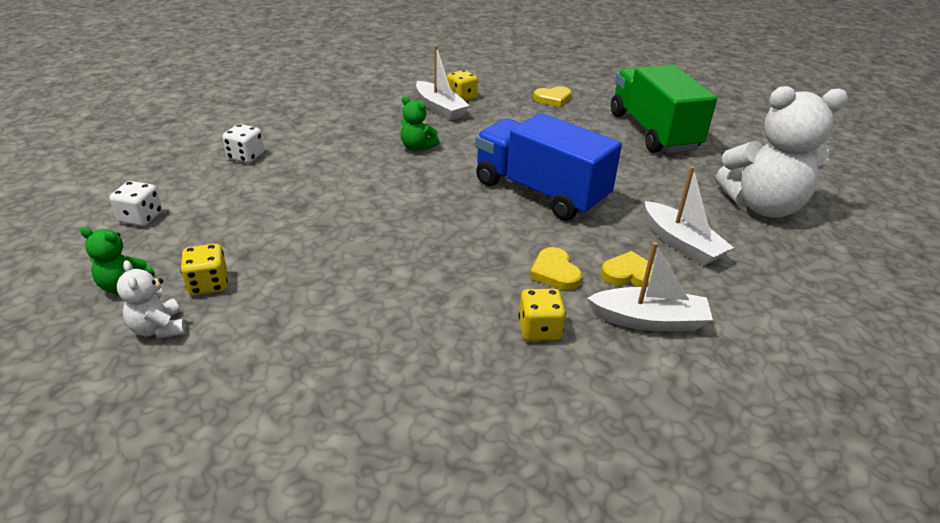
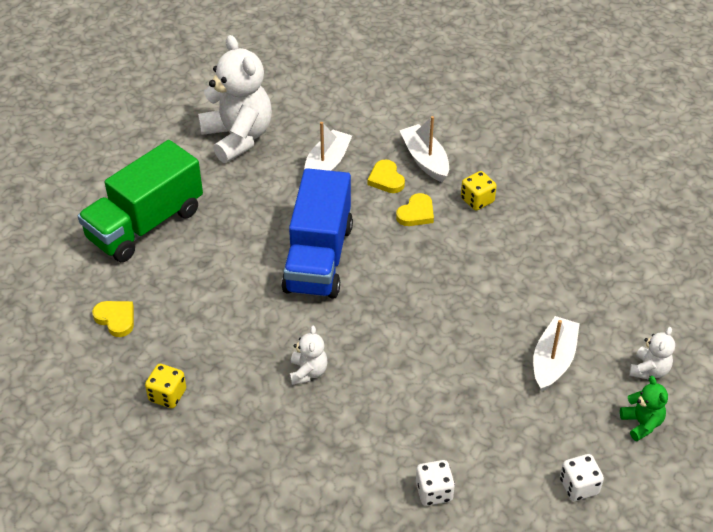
camera: 120 degrees left, 10 degrees up
(208, 284) = (595, 377): yellow dice -> none
(417, 147) = (308, 372): green teddy bear -> white teddy bear
(440, 108) = (209, 399): white boat -> white boat (553, 360)

